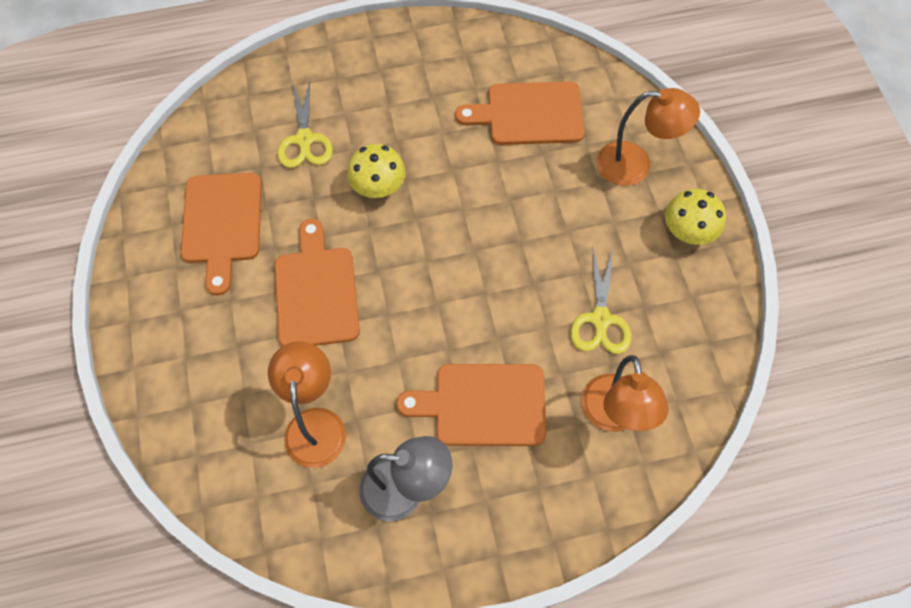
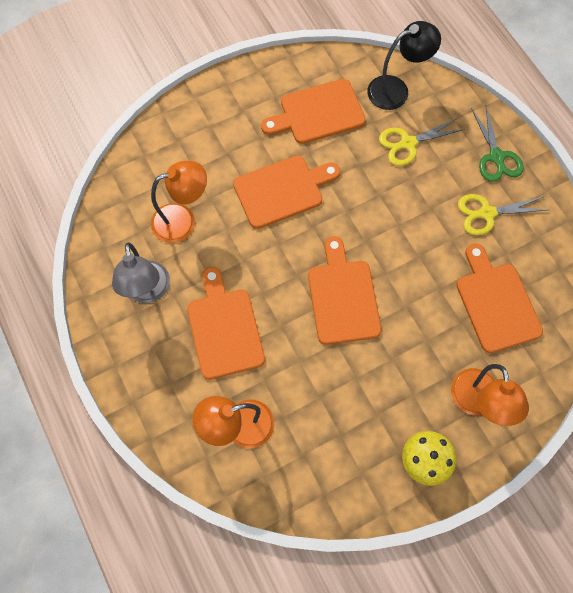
camera: 75 degrees right, 5 degrees up
(227, 131) = (396, 90): none -> black lamp
(355, 61) = (496, 157): none -> green scissors
(378, 187) = (384, 207): yellow mushroom -> none
(479, 261) = (343, 297): none -> orange cutting board
(600, 319) = (319, 401): yellow scissors -> yellow scissors (487, 213)

